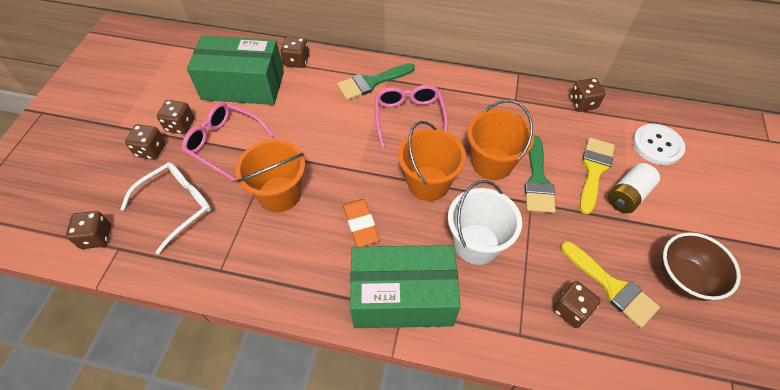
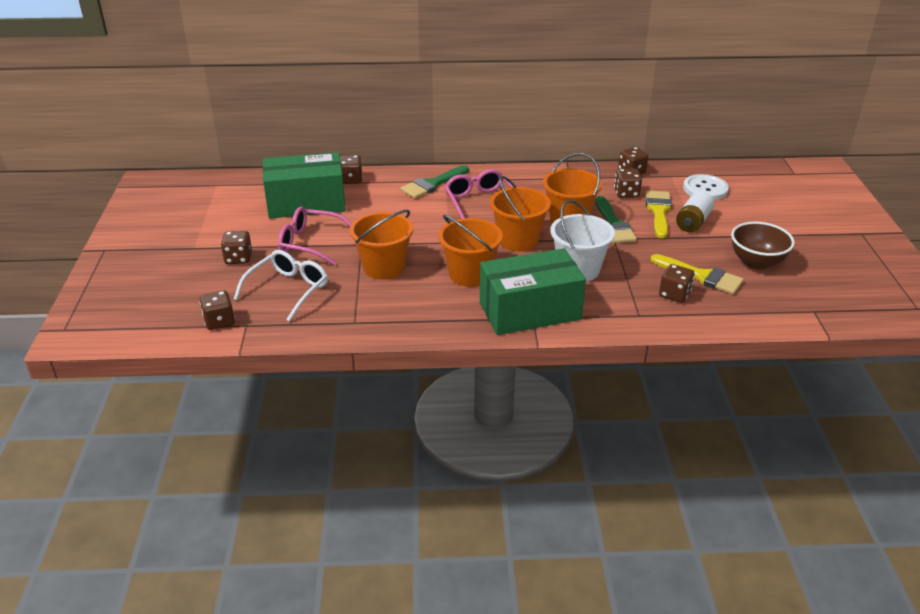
camera: 15 degrees left, 20 degrees down
(180, 125) = (258, 238): brown dice -> brown dice (626, 193)
(361, 224) = (470, 274): orange eraser -> orange bucket

